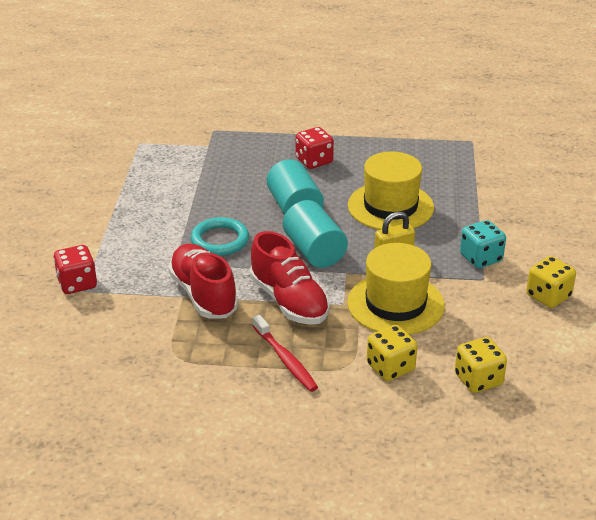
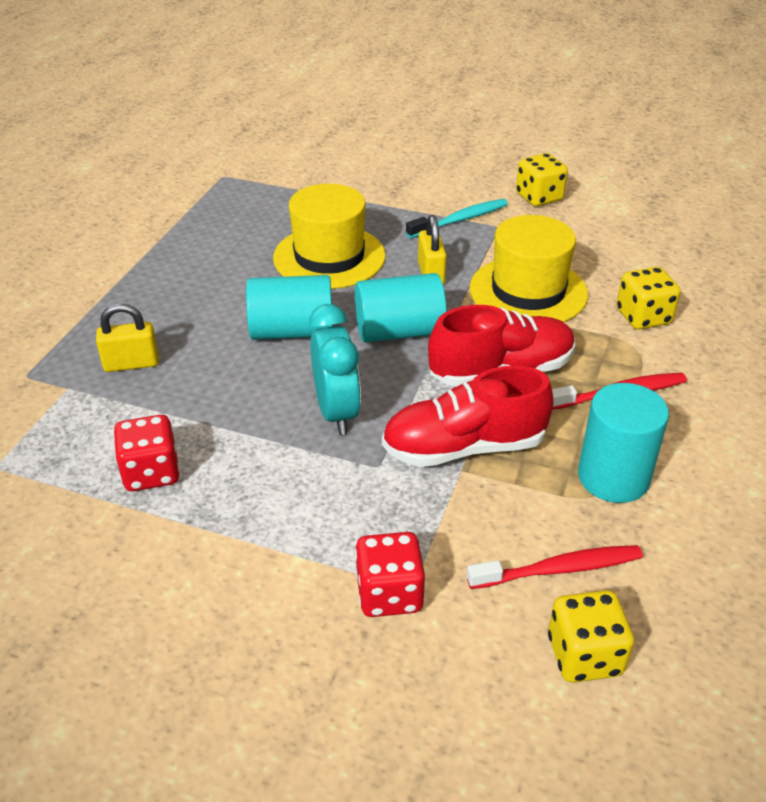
camera: 75 degrees left, 5 degrees up
(107, 343) = (559, 569): none -> red toothbrush
(194, 361) = (613, 477): none -> turquoise cylinder
(220, 240) = (336, 412): turquoise ring -> turquoise clock
(237, 159) = (131, 364): none -> yellow padlock
(314, 161) = (185, 295): red dice -> red dice (151, 472)
(478, 380) = (668, 266): yellow dice -> yellow dice (584, 655)
(481, 258) = (460, 220): turquoise dice -> turquoise toothbrush

